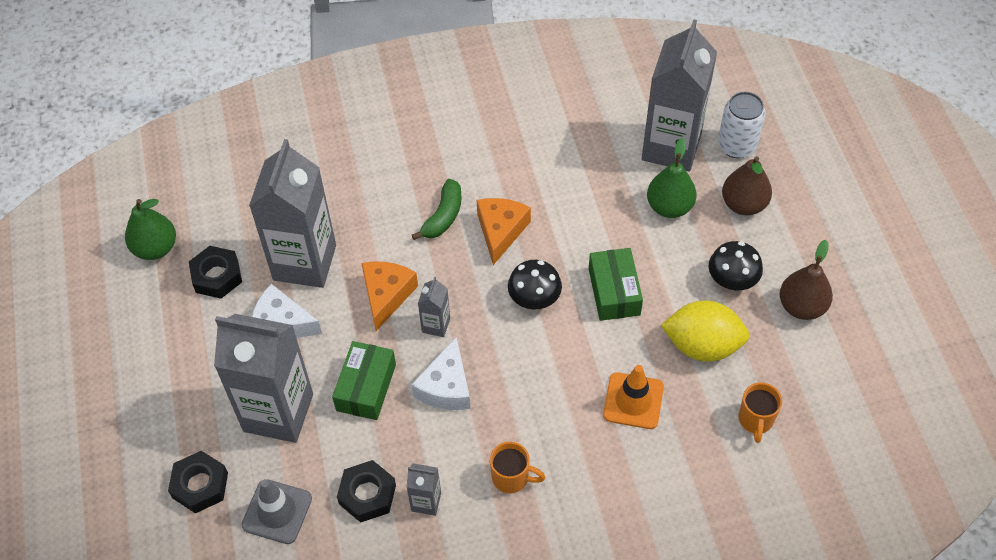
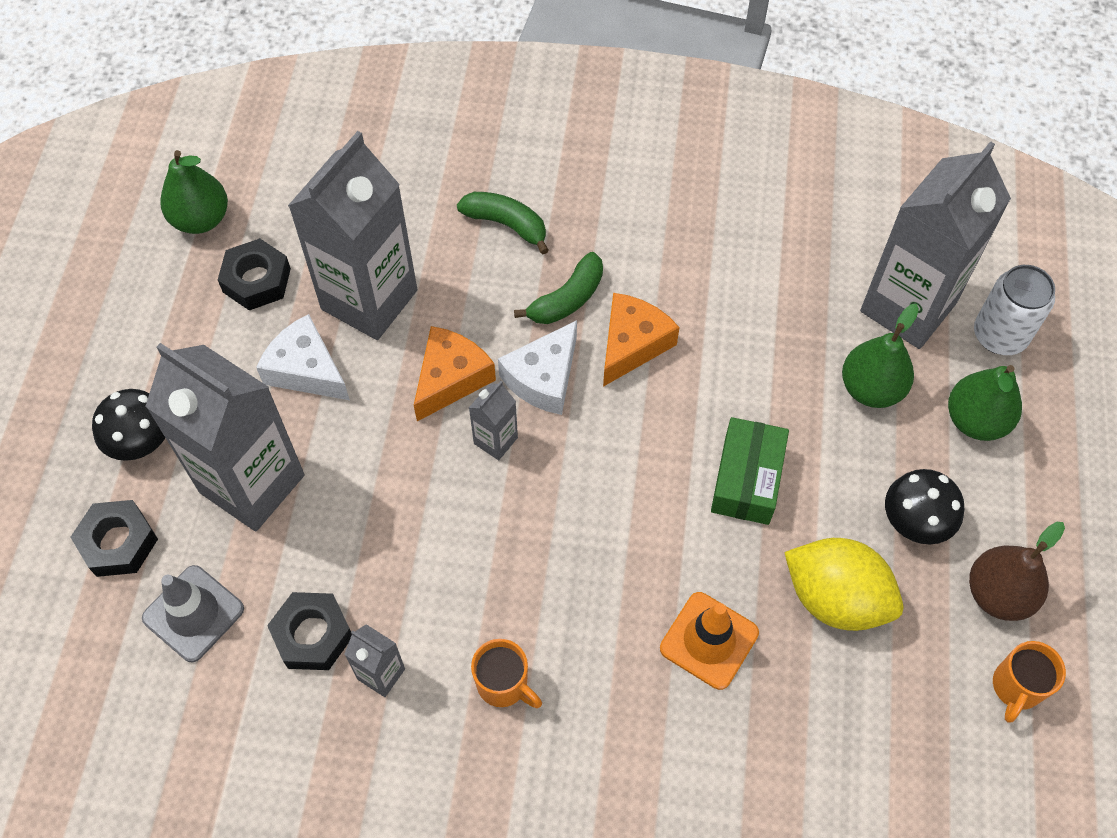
camera: 20 degrees right, 5 degrees up
(366, 387) = (373, 491): green box -> none
(379, 180) = (506, 224): none -> green banana
(446, 387) = (473, 528): white cheese -> white cheese (544, 378)
(534, 298) = (637, 450): black mushroom -> black mushroom (141, 441)
(743, 204) = (975, 420): brown pear -> green pear
(755, 420) = (866, 732): orange mug -> orange mug (1016, 687)

